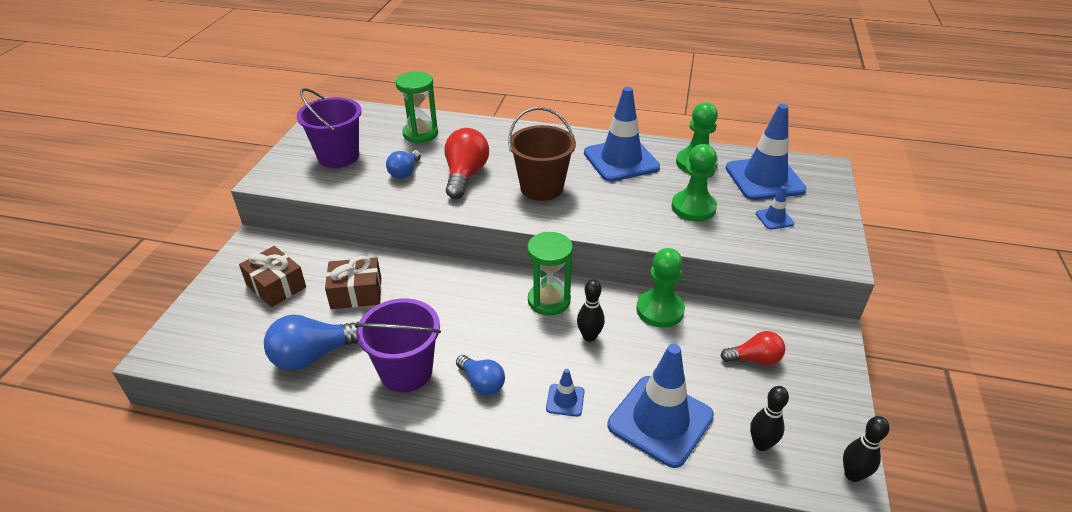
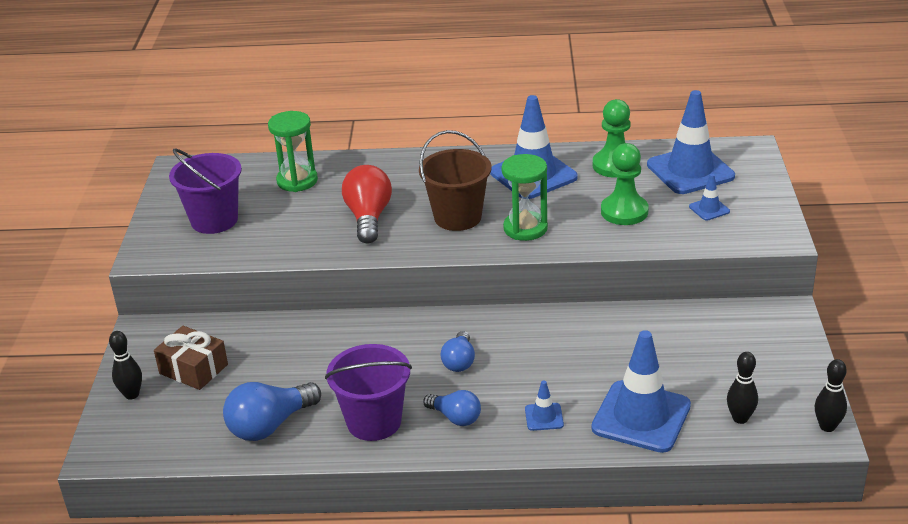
camera: 10 degrees left, 5 degrees down
(356, 293) = (286, 360): brown gift -> none
(405, 172) = (299, 225): blue light bulb -> blue light bulb (459, 361)
(549, 301) = (496, 332): green hourglass -> green hourglass (525, 228)
(589, 336) = (549, 357): black bowling pin -> black bowling pin (132, 394)
(660, 310) = (613, 321): green pawn -> none
(754, 359) = (718, 348): red light bulb -> none

